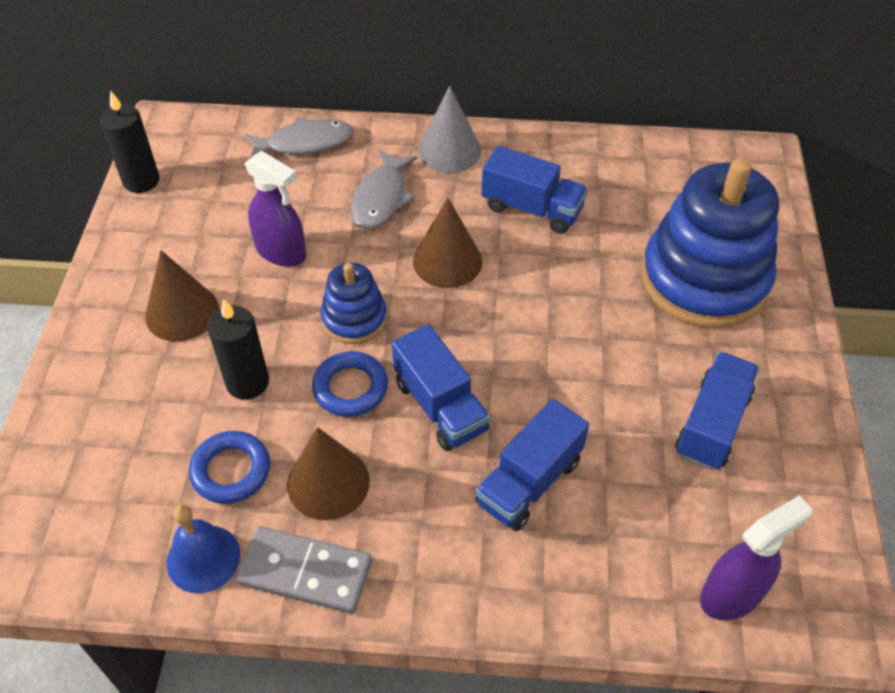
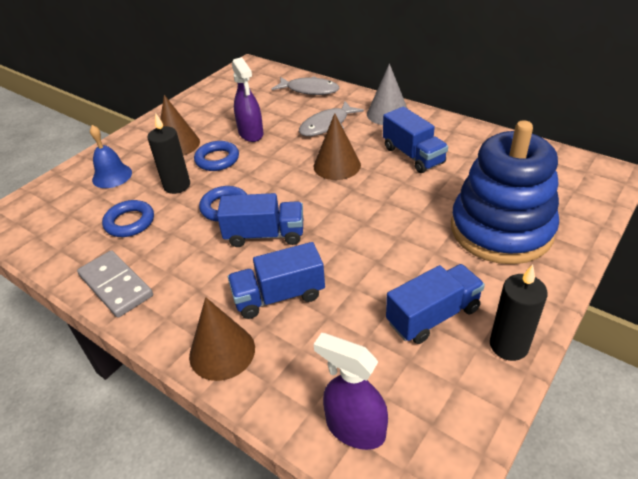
camera: 35 degrees right, 10 degrees down
(141, 181) = (214, 85): black candle -> black candle (508, 345)
(203, 558) = (77, 256): blue bell -> blue bell (112, 176)
(269, 315) = (217, 159): none -> blue ring
(328, 482) = (169, 247): brown cone -> brown cone (222, 352)
(354, 318) = (259, 176): blue stacking toy -> none
(440, 406) = (264, 235): blue truck -> blue truck turned 90 degrees counterclockwise
(732, 594) = (355, 428): purple spray bottle -> purple spray bottle turned 150 degrees counterclockwise

